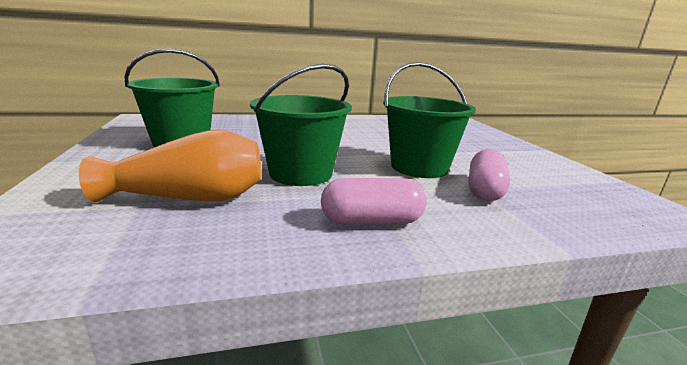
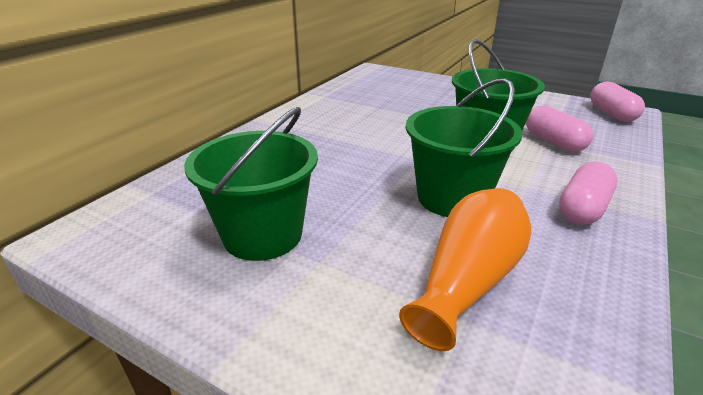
camera: 45 degrees left, 10 degrees up
(637, 206) = (612, 114): none -> pink capsule

